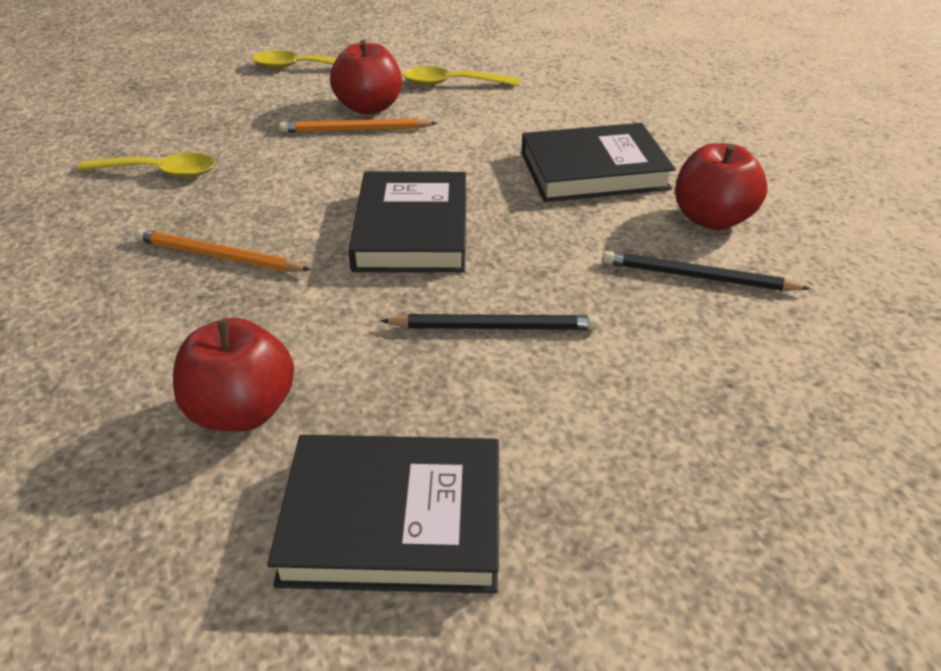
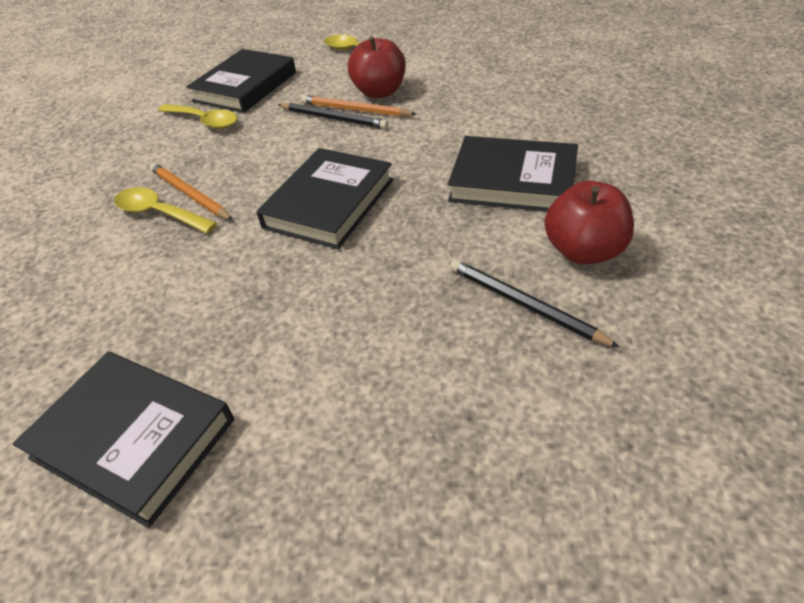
camera: 30 degrees right, 5 degrees up
(182, 125) = (245, 87): none -> black book
(242, 411) = (113, 318): red apple -> none
(451, 84) = (458, 80): yellow spoon -> yellow spoon (159, 213)
(494, 327) = (323, 303): black pencil -> black pencil (333, 118)

